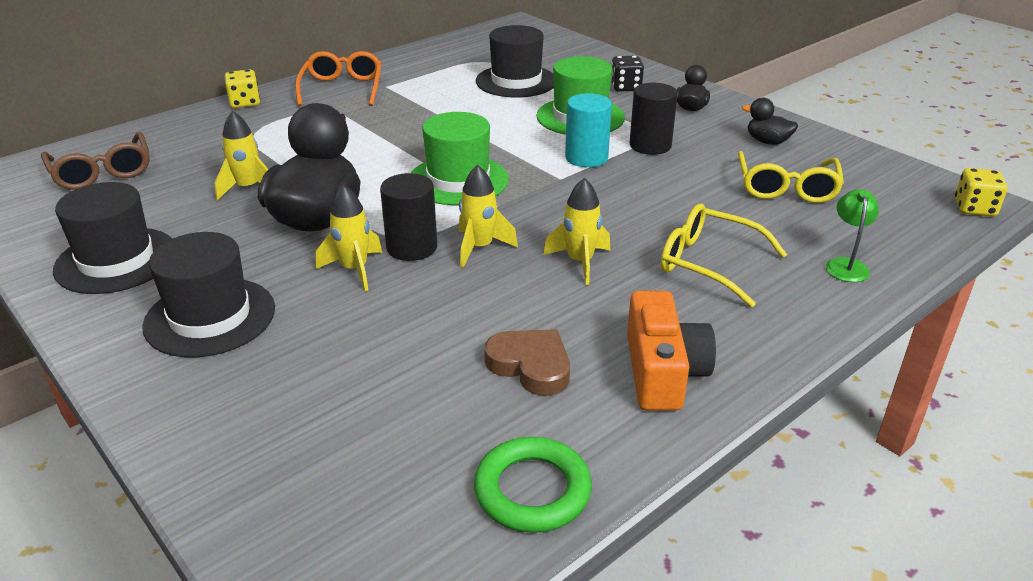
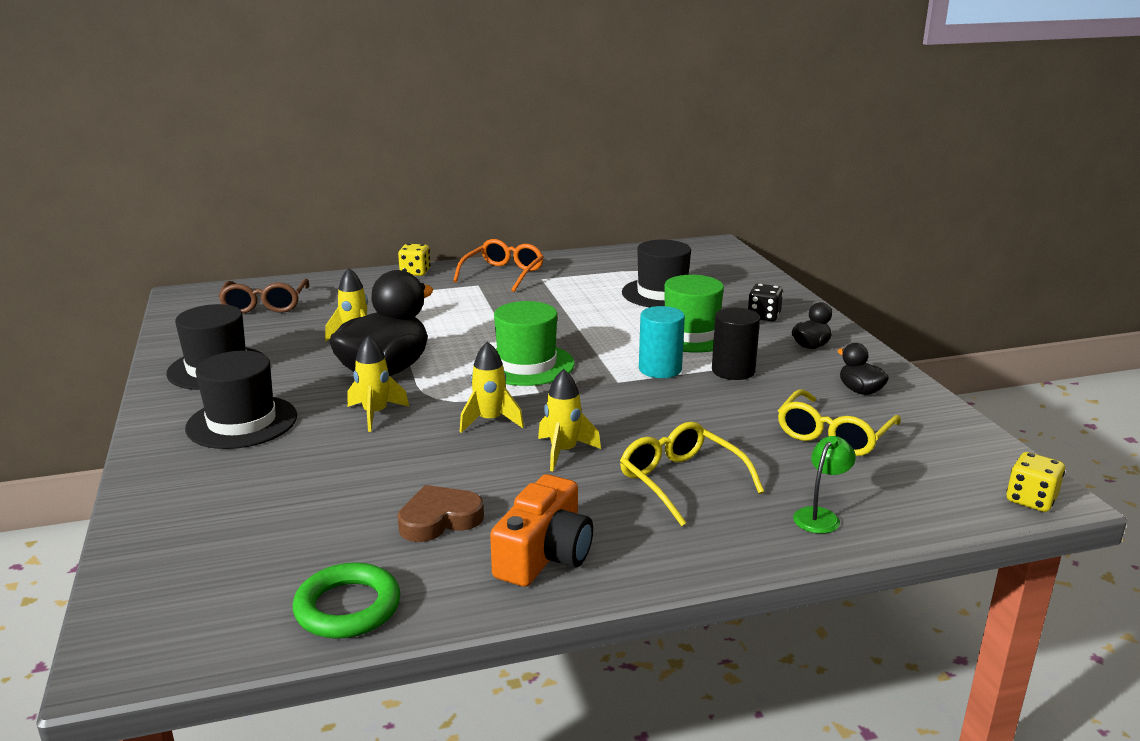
camera: 25 degrees right, 10 degrees down
(412, 247) = (436, 408): black cylinder -> none
(531, 366) = (439, 519): brown heart -> brown heart turned 90 degrees counterclockwise

